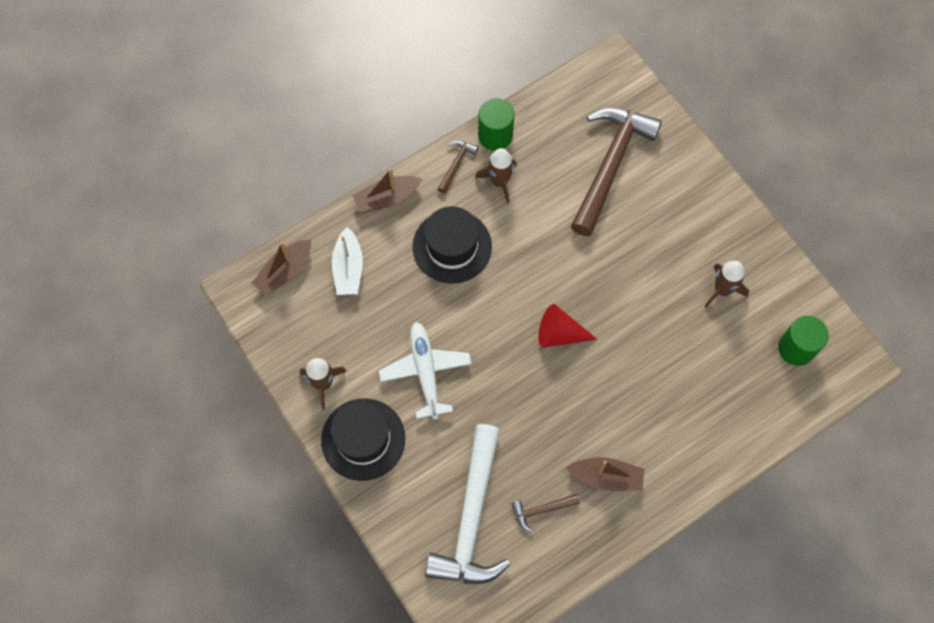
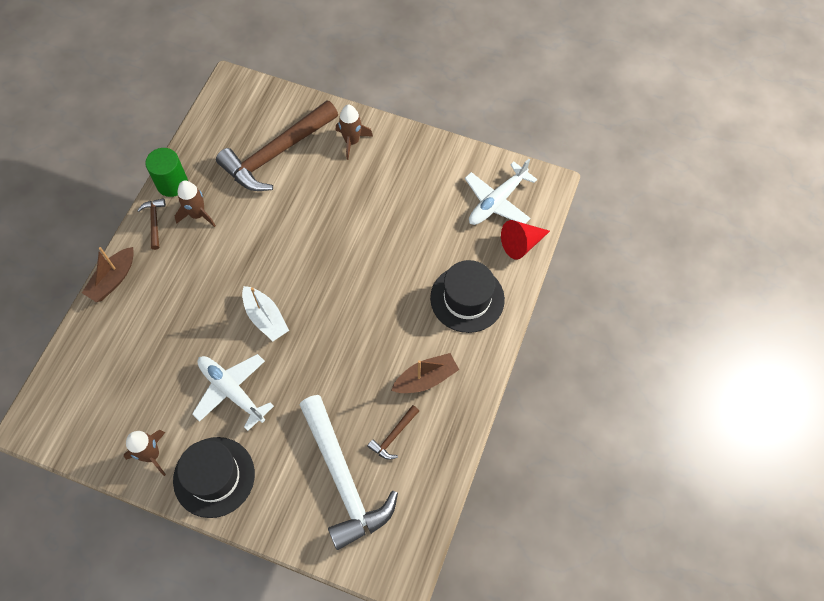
camera: 35 degrees left, 5 degrees down
(284, 271) = (60, 387): brown boat -> none
(348, 268) = (115, 352): white boat -> white boat (265, 318)
(452, 246) = (191, 284): black hat -> black hat (467, 298)
(560, 334) = (319, 297): red cone -> red cone (521, 243)
(610, 164) = (276, 154): brown hammer -> brown hammer turned 120 degrees counterclockwise
(722, 290) = (418, 193): brown rocket -> brown rocket (352, 141)
(796, 348) = (497, 201): green cylinder -> white plane

